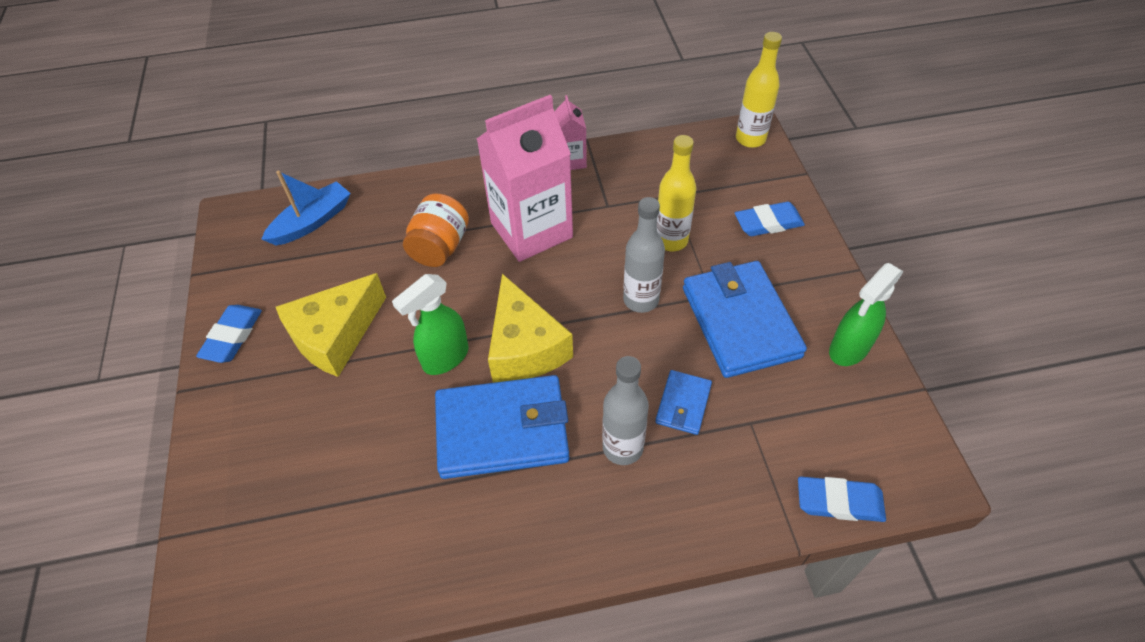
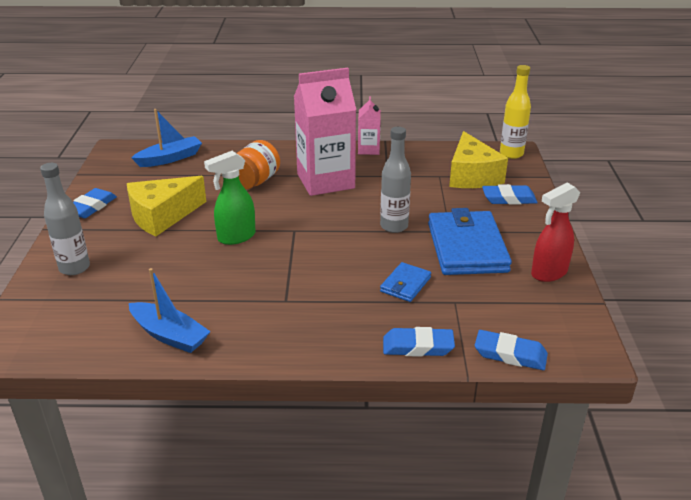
camera: 10 degrees right, 20 degrees down
(412, 559) = (169, 335): none -> blue boat
(502, 430) = (262, 279): blue wallet -> none
(525, 347) = (297, 239): yellow cheese -> yellow cheese (472, 175)
(622, 448) = (349, 301): grey bottle -> grey bottle (74, 268)
(671, 240) = (429, 199): yellow bottle -> none
(727, 512) = (418, 346): none -> blue eraser
(848, 349) = (548, 273): green spray bottle -> red spray bottle

